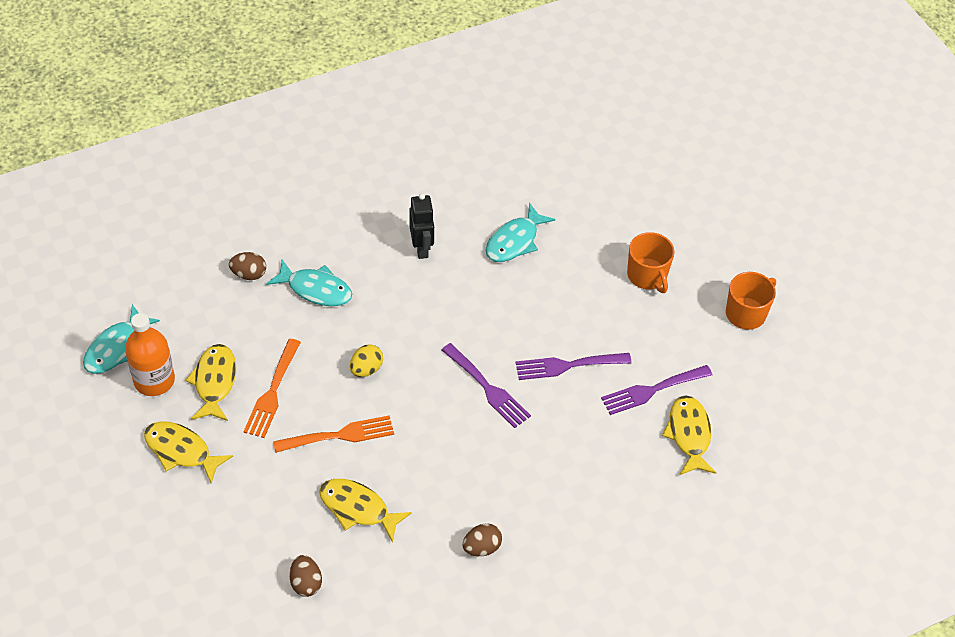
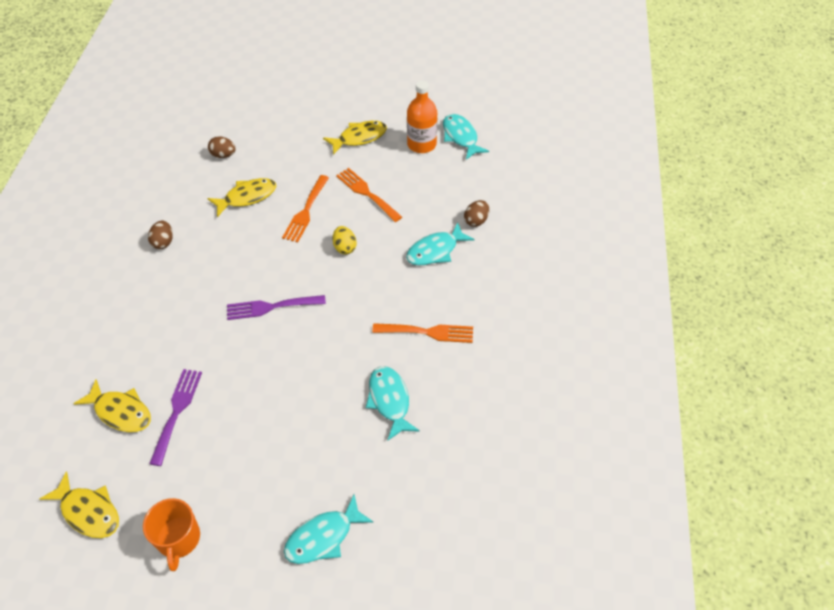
camera: 125 degrees right, 0 degrees up
(214, 382) = (397, 170): yellow fish -> yellow fish (88, 511)
(422, 248) = (428, 332): black robot -> orange fork
(567, 366) = (246, 367): purple fork -> none
(647, 276) = (279, 482): orange mug -> none
(664, 223) = (323, 537): none -> turquoise fish

